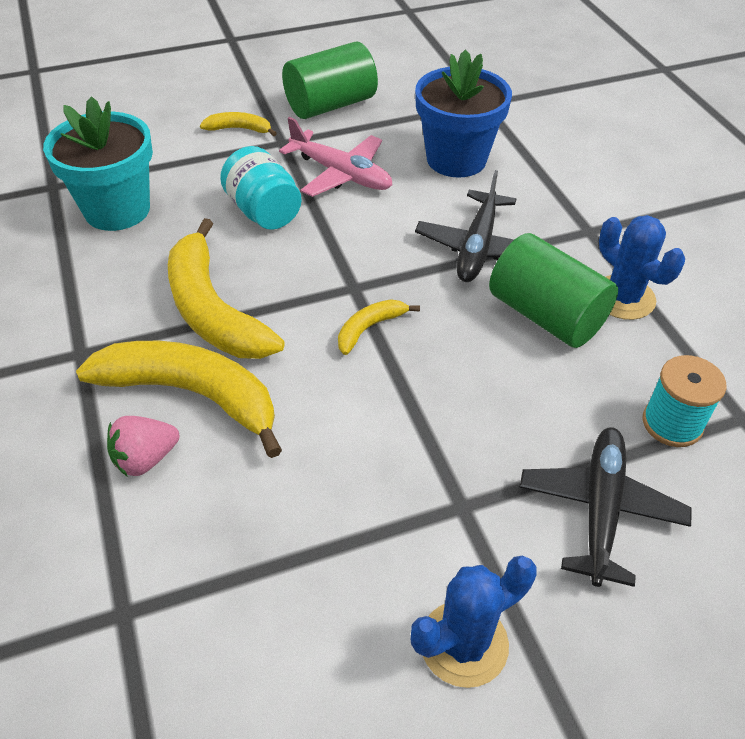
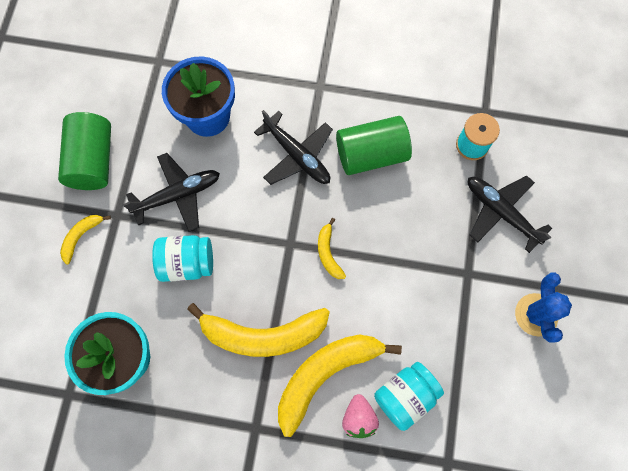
camera: 60 degrees left, 25 degrees up
(209, 503) = (405, 396): none -> turquoise jar
(341, 174) = (177, 195): pink plane -> black plane
(623, 298) = (381, 106): blue cactus -> none

